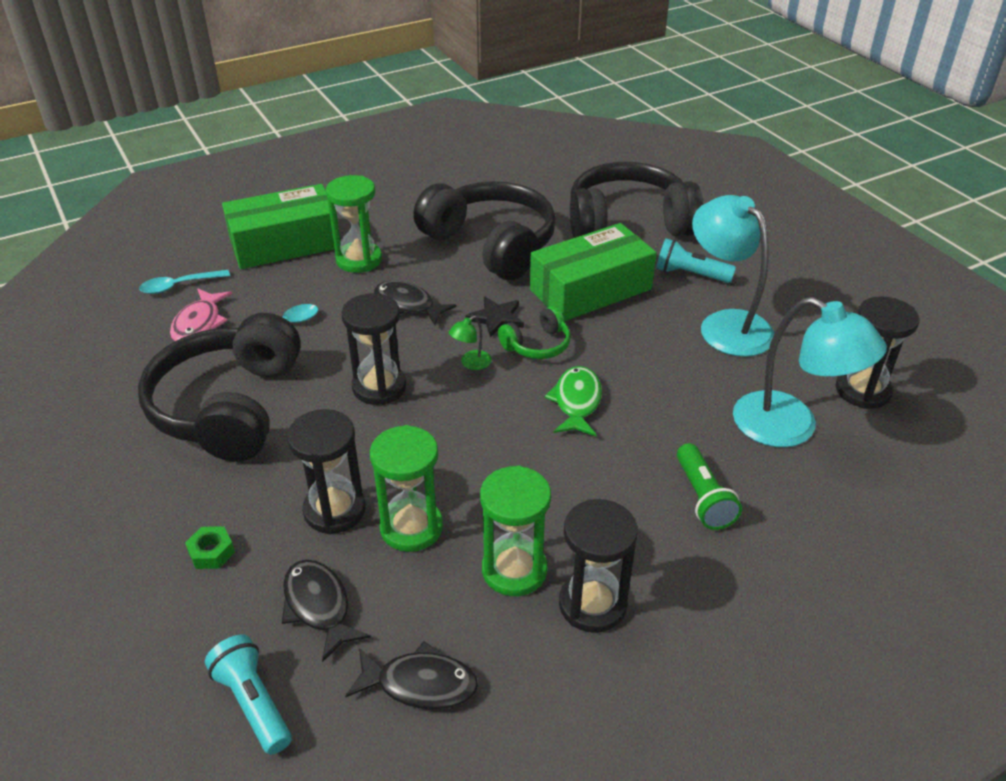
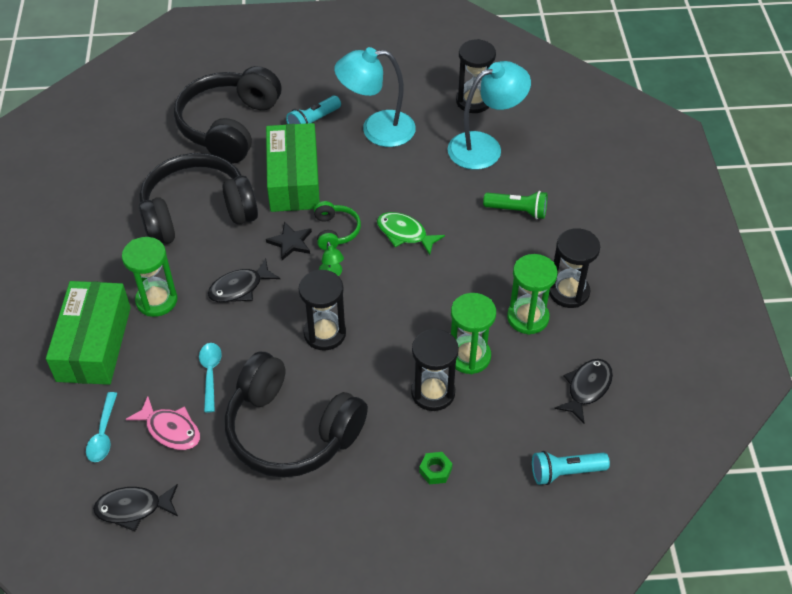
camera: 65 degrees left, 10 degrees up
(319, 606) = (509, 422): black fish -> black fish (133, 508)

